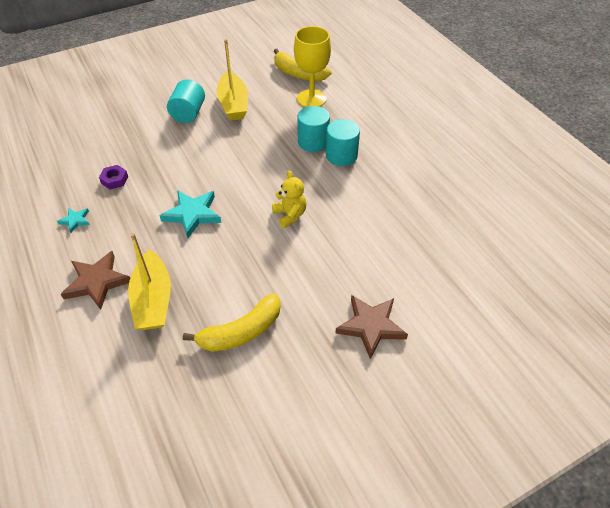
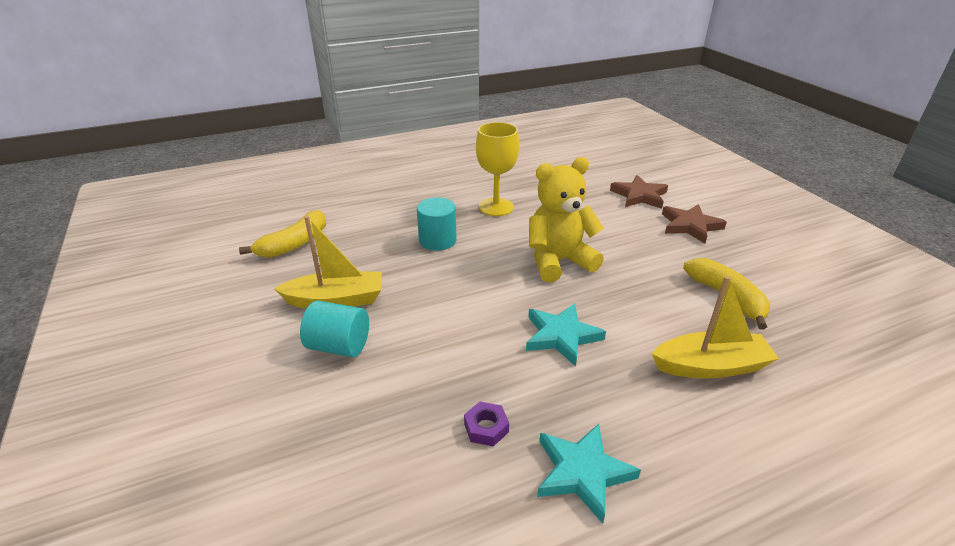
camera: 85 degrees left, 15 degrees down
(75, 220) = (582, 472): turquoise star -> turquoise star, size x1.92
(97, 282) = (700, 427): brown star -> brown star (639, 196)
(290, 215) = (558, 261): yellow teddy bear -> yellow teddy bear, size x1.86
(311, 99) = (353, 237): yellow goblet -> yellow goblet (496, 207)
(341, 155) = (465, 224): turquoise cylinder -> none

